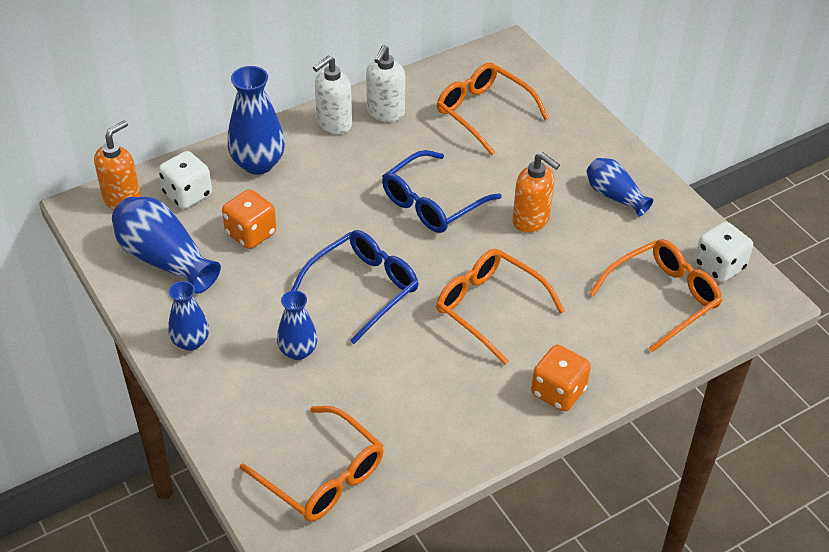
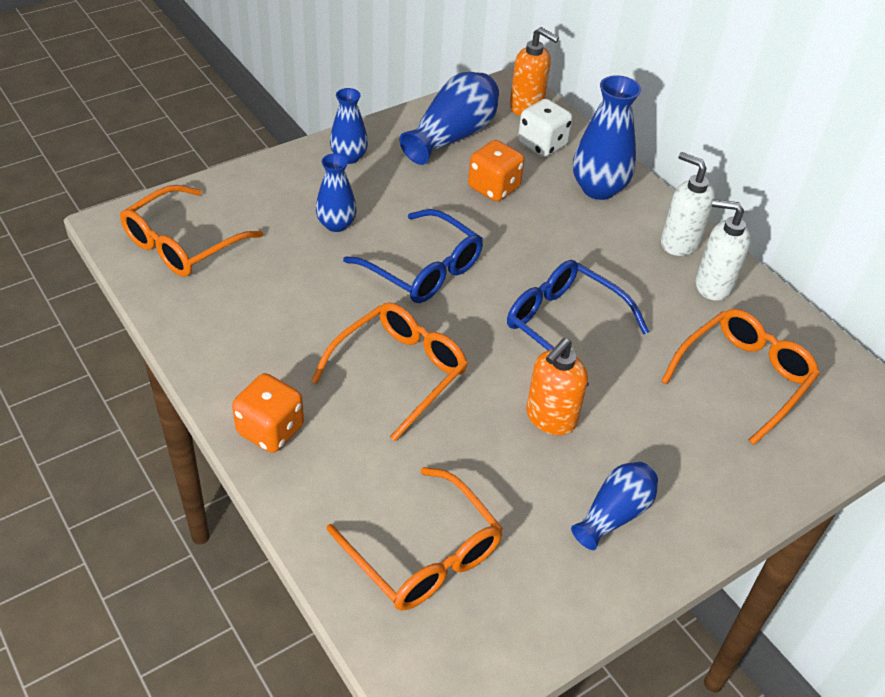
camera: 85 degrees right, 0 degrees up
(719, 266) = (491, 634): white dice -> none

